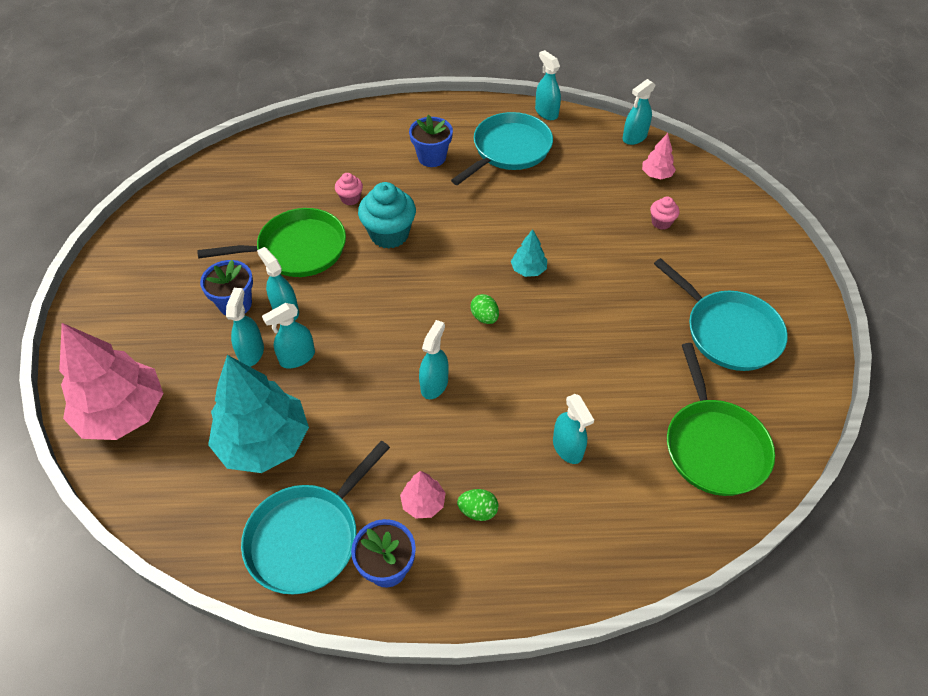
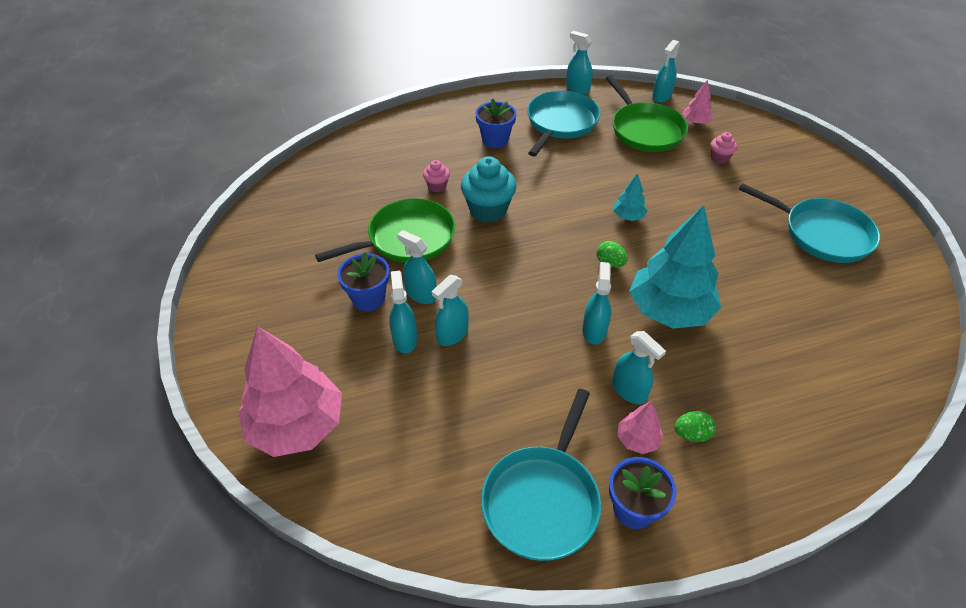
camera: 15 degrees left, 5 degrees down
(264, 442) = (456, 420): turquoise tree -> turquoise tree (669, 310)
(567, 448) = (741, 359): turquoise spray bottle -> turquoise spray bottle (629, 390)
(714, 446) = (863, 329): green pan -> green pan (645, 130)

